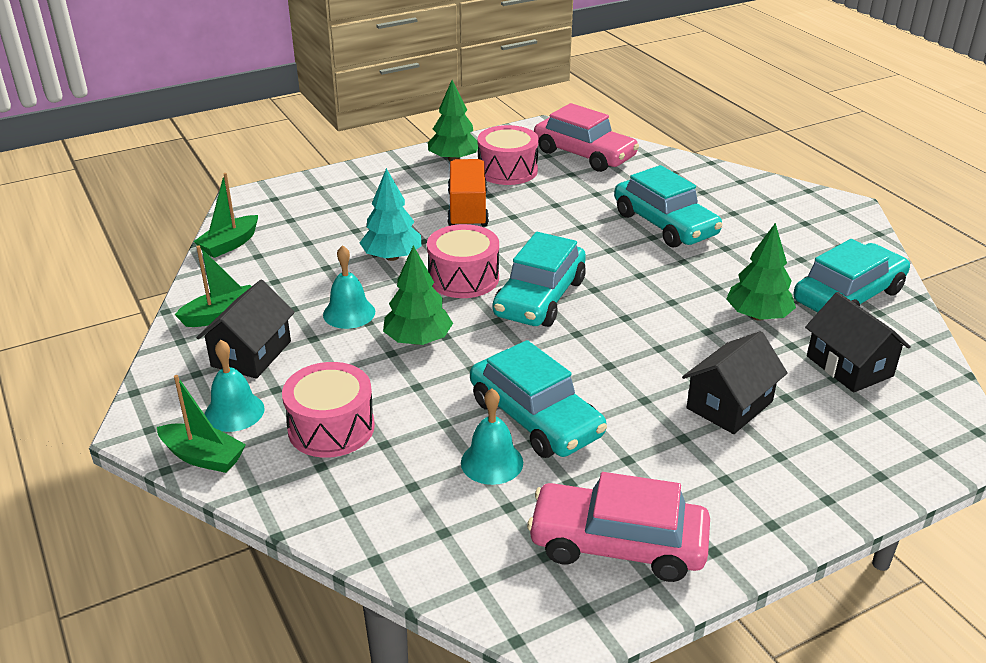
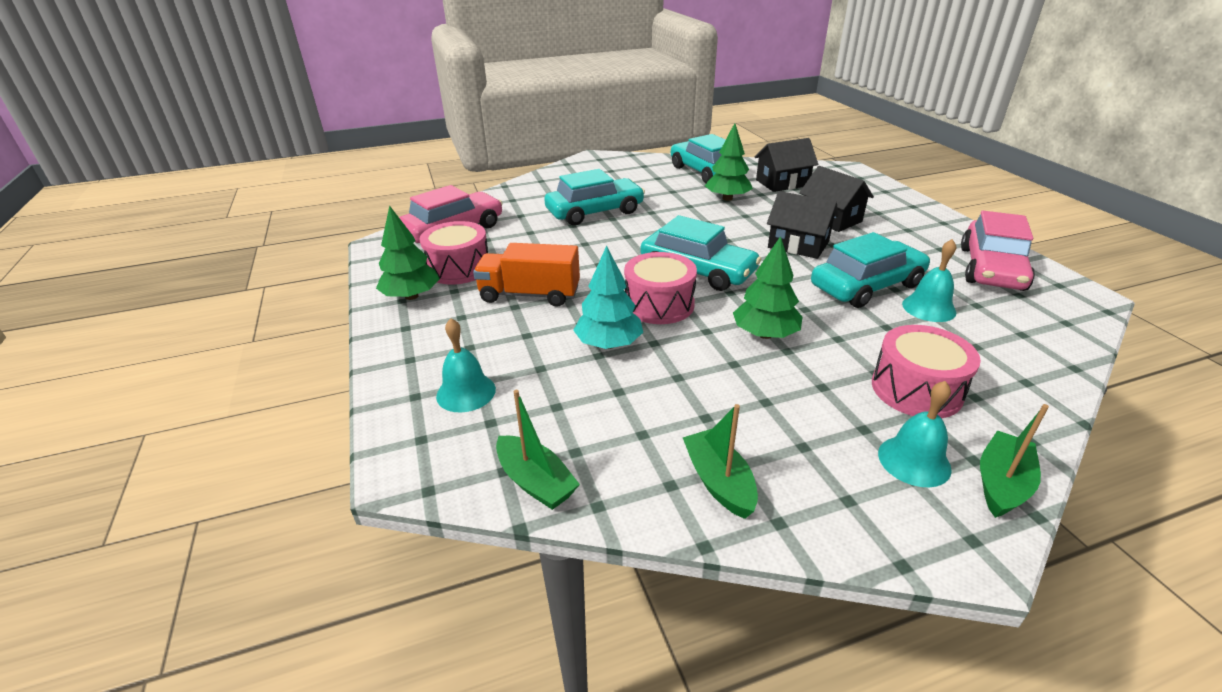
camera: 80 degrees left, 0 degrees up
(251, 354) = (801, 450): black house -> black house (798, 245)
(349, 313) = (717, 375): turquoise bell -> turquoise bell (466, 392)

